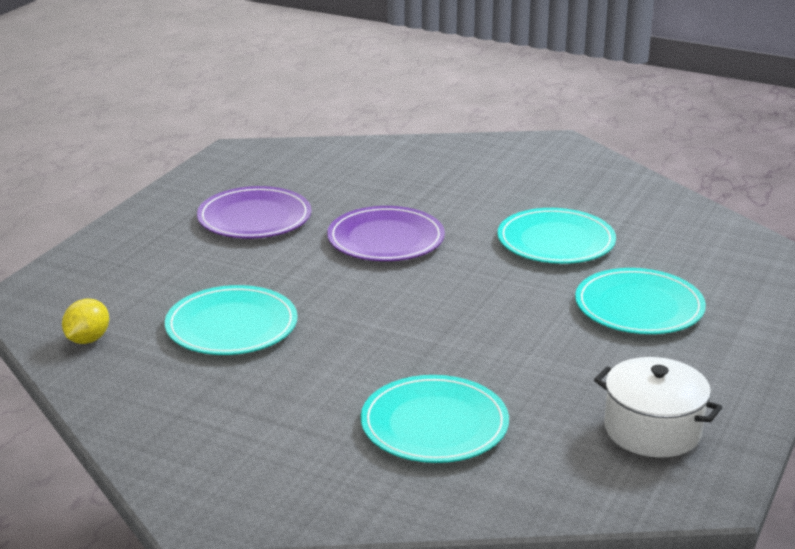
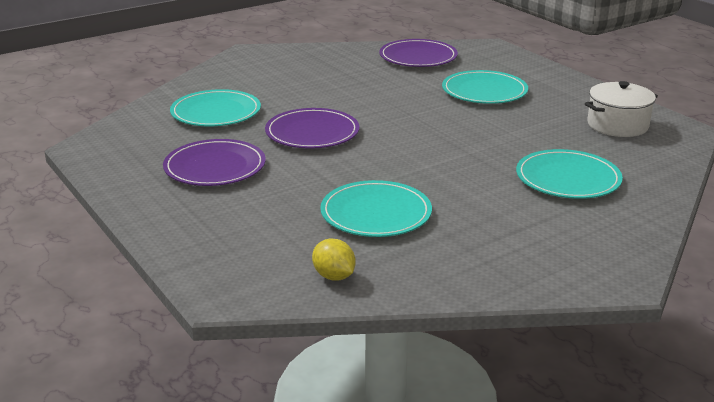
camera: 60 degrees left, 0 degrees up
(556, 241) = (381, 88): turquoise plate -> turquoise plate (216, 112)
(691, 236) = (418, 57): none -> purple plate

